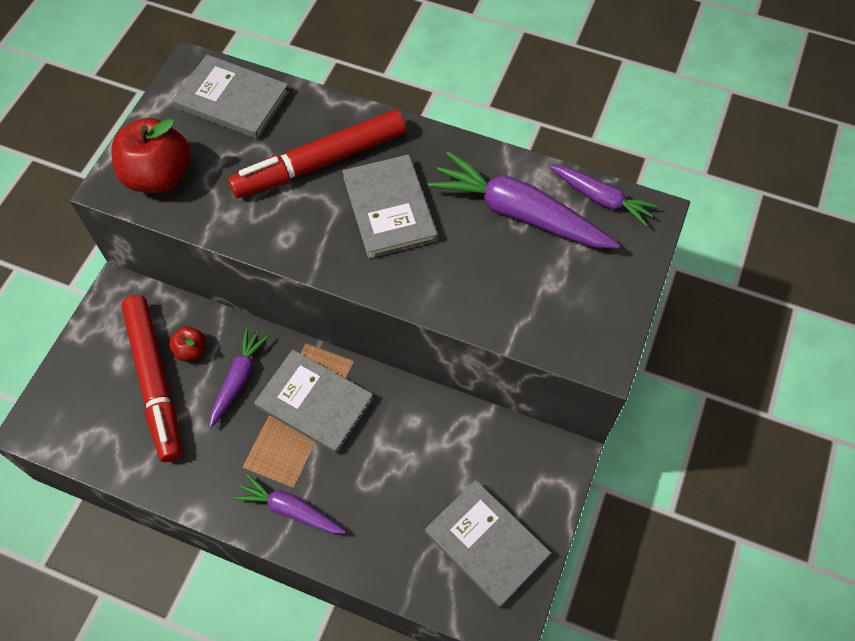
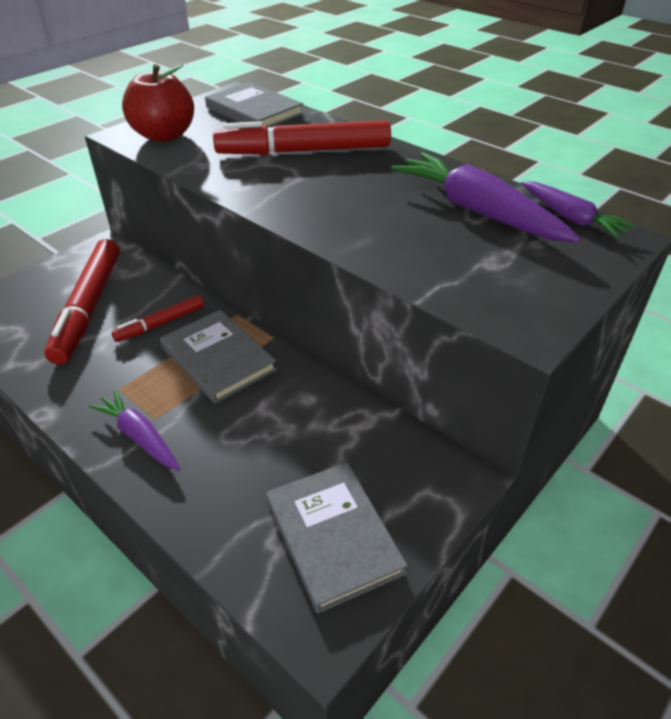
camera: 20 degrees right, 20 degrees down
(191, 350) = (134, 295): red apple -> none
(239, 379) = (160, 324): purple carrot -> red marker
(389, 209) = (349, 186): grey book -> none

